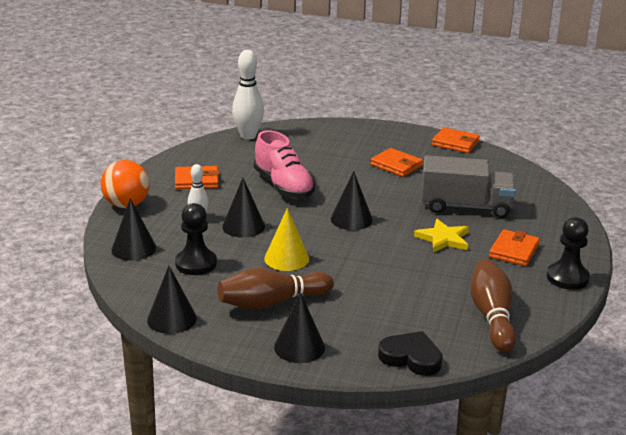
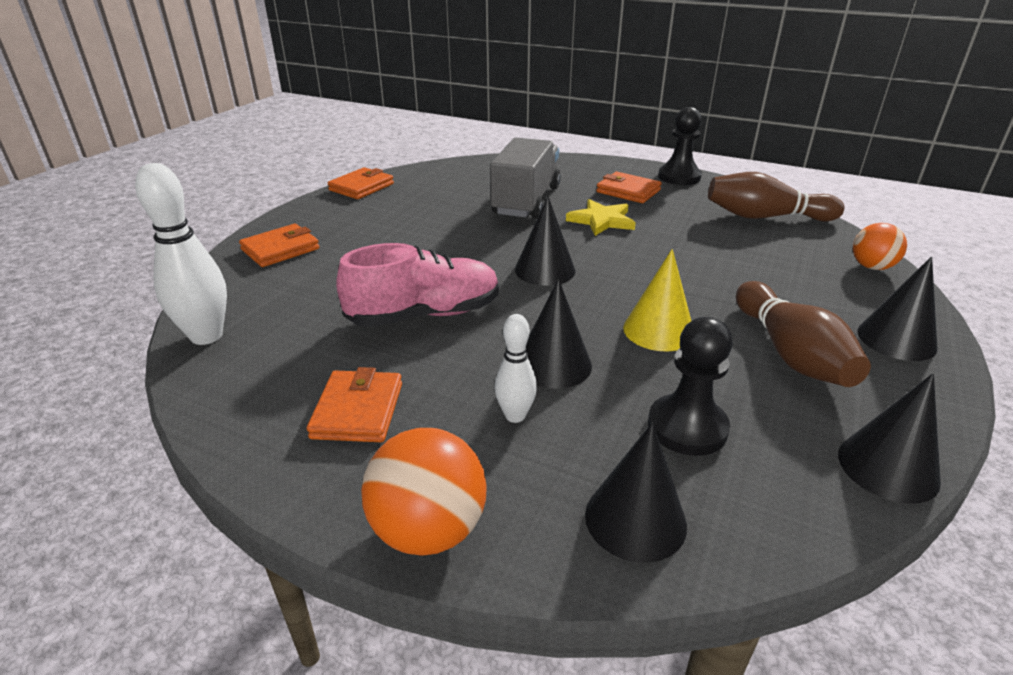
camera: 80 degrees left, 5 degrees up
(396, 165) = (401, 225): orange wallet -> orange wallet (280, 249)
(411, 357) = (871, 267): black heart -> orange ball

